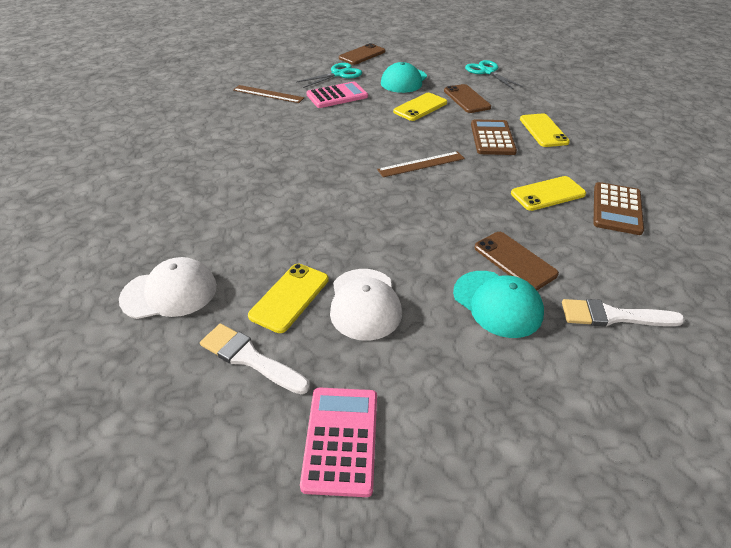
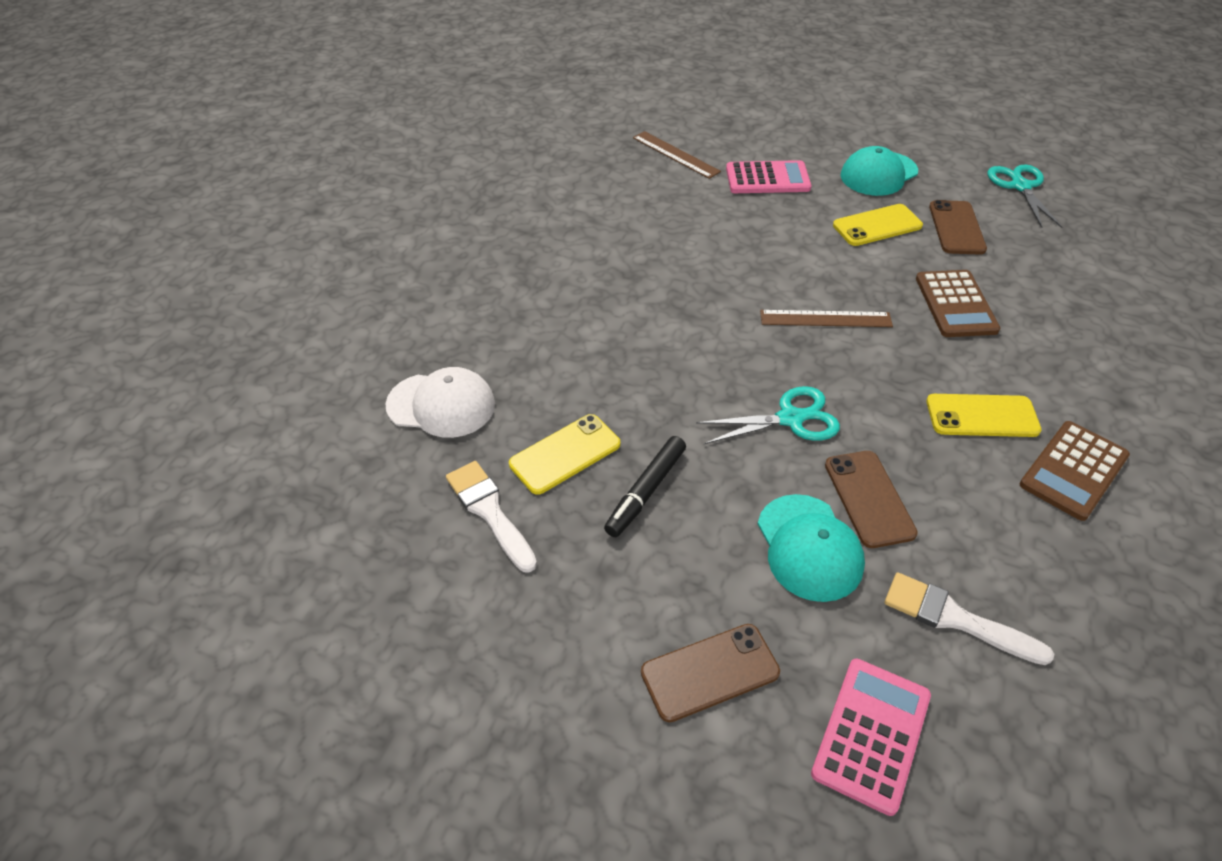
camera: 25 degrees right, 5 degrees up
(338, 74) = (788, 142): turquoise scissors -> turquoise scissors (790, 418)
(341, 440) = (539, 637): pink calculator -> pink calculator (871, 734)
(362, 55) = (841, 114): brown phone -> brown phone (710, 672)
(364, 304) = (646, 491): white cap -> black marker
(492, 138) = (955, 304): brown calculator -> brown calculator turned 150 degrees clockwise
(543, 130) = (1045, 312): yellow phone -> none

